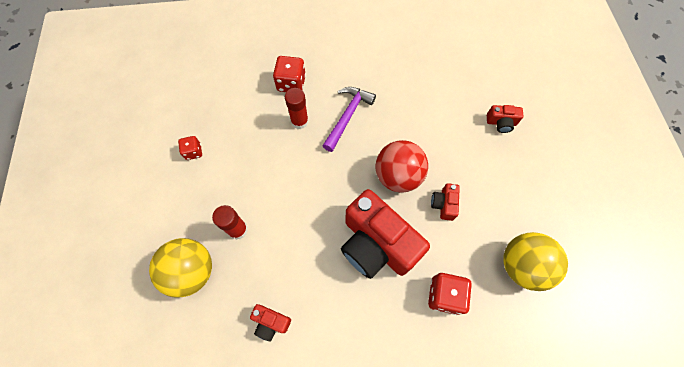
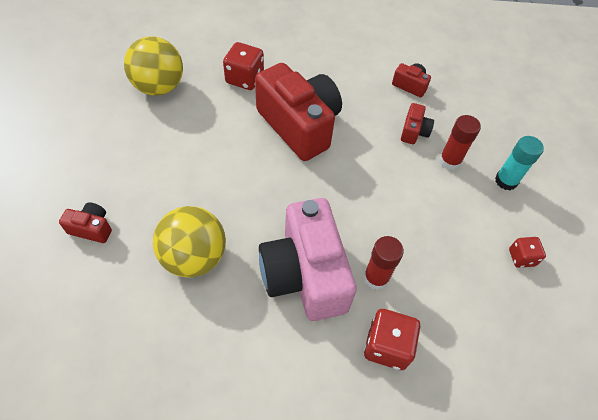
camera: 175 degrees left, 10 degrees down
(190, 218) = (506, 181): none -> turquoise glue stick
(192, 271) = (492, 133): yellow ball -> yellow ball (194, 257)
(348, 116) = (305, 274): purple hammer -> pink camera
(398, 176) = (257, 185): red ball -> none
(443, 204) = (214, 148): red camera -> red camera (414, 131)

